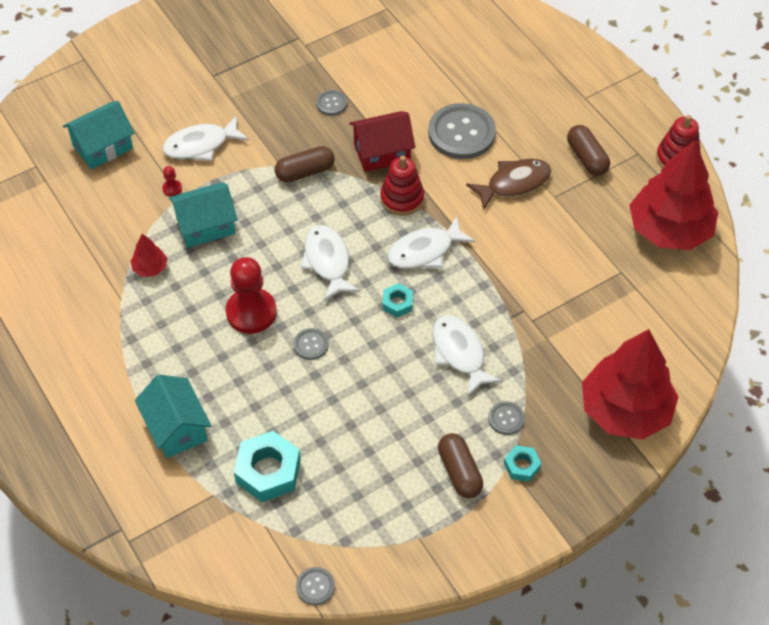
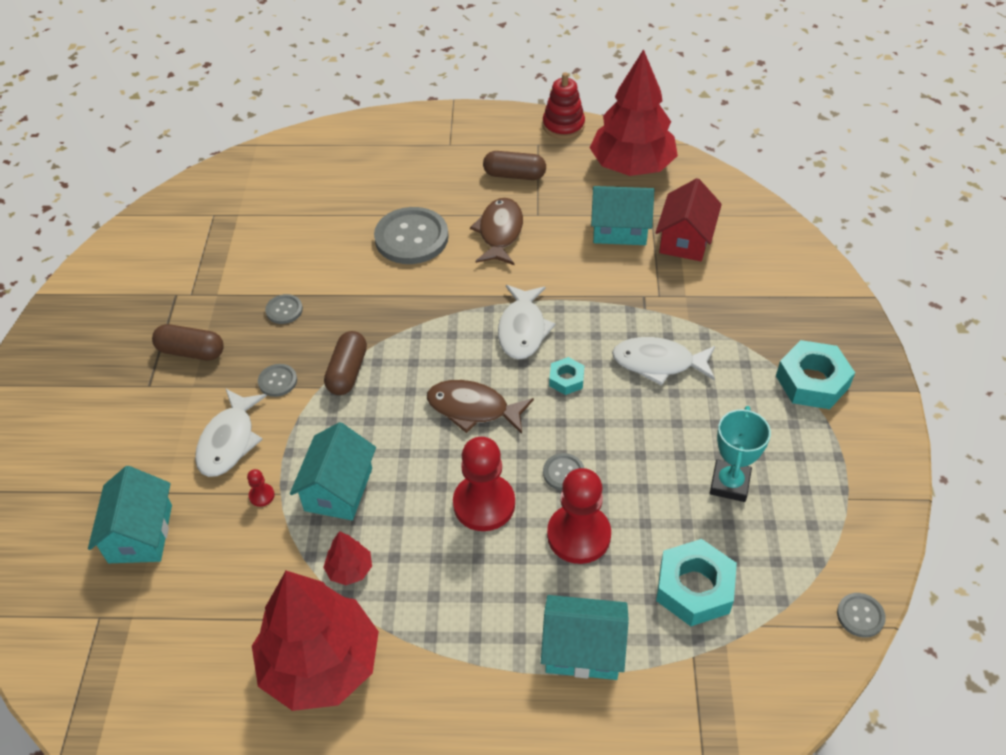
camera: 55 degrees left, 5 degrees down
(264, 380) = (578, 535): none -> red pawn
(327, 262) = (473, 409): white fish -> brown fish
(376, 453) = (729, 484): none -> turquoise trophy
(382, 152) = (380, 303): red house -> red house (685, 239)
(402, 198) = (447, 315): red stacking toy -> none
(459, 472) = (791, 429): brown capsule -> brown capsule (191, 351)
(506, 419) = (754, 366): grey button -> grey button (277, 381)
(521, 466) = (812, 381): turquoise nut -> turquoise nut, size x1.87
(584, 259) = (619, 229): none -> turquoise house
(625, 410) = (796, 284): red tree -> red tree (320, 664)

